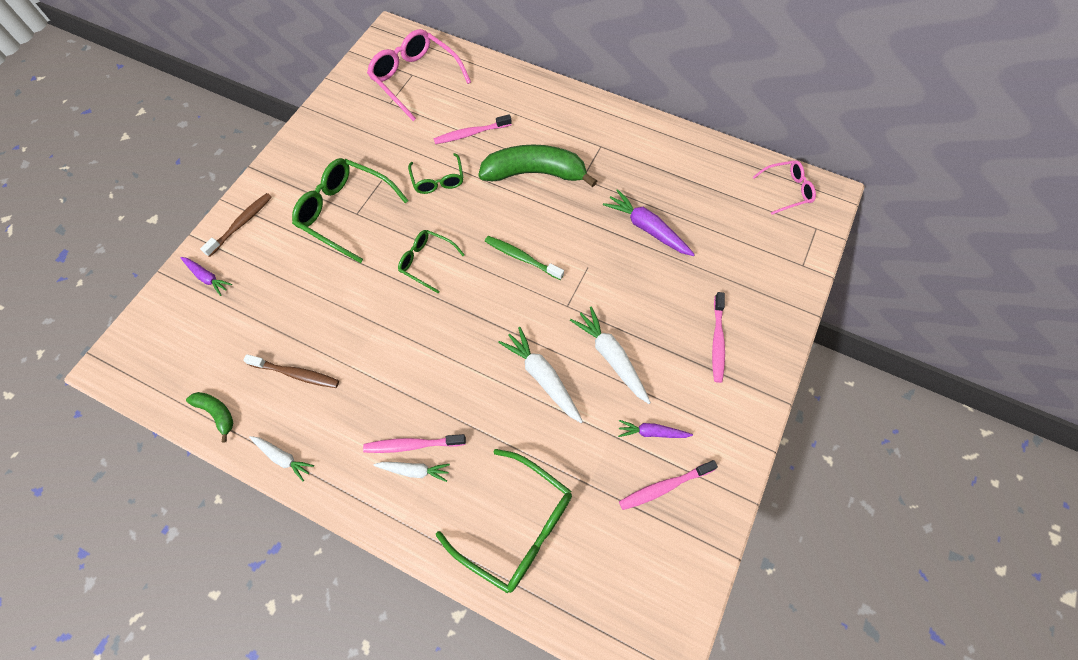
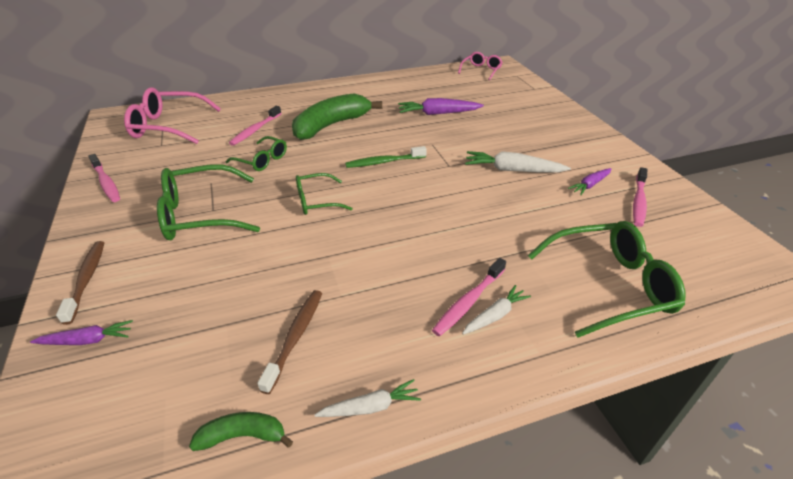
camera: 45 degrees left, 25 degrees down
(296, 374) = (295, 337): brown toothbrush -> brown toothbrush turned 45 degrees counterclockwise
(542, 377) = (491, 204): white carrot -> none
(717, 341) = (550, 132): pink toothbrush -> pink toothbrush (106, 183)

